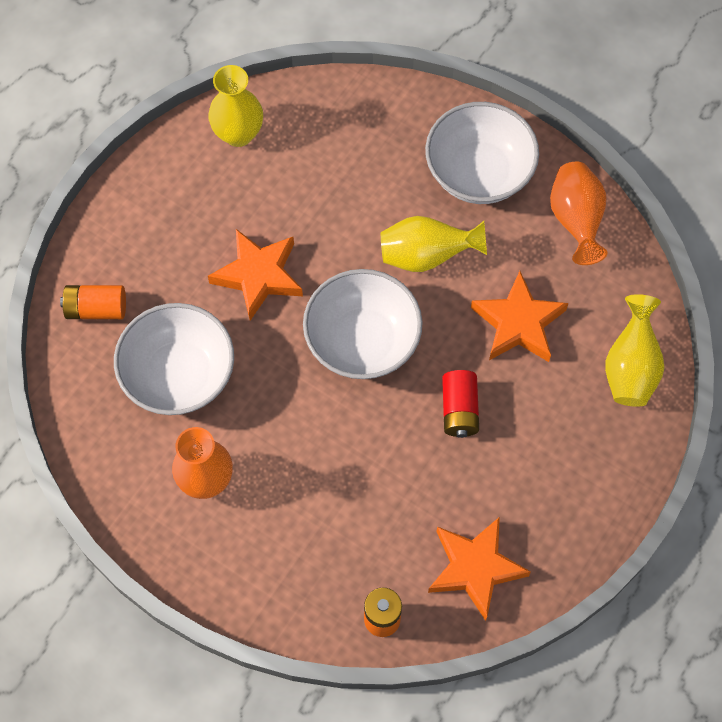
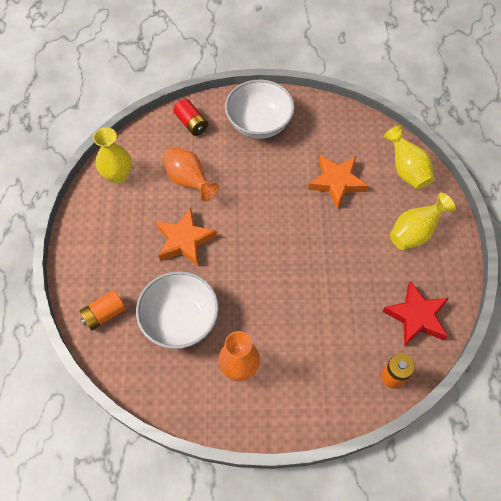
camera: 35 degrees left, 5 degrees down
(362, 341) = (266, 239): white bowl -> none
(427, 255) = (265, 177): yellow vase -> yellow vase (414, 232)
(459, 410) = (343, 242): red battery -> red battery (191, 123)
(475, 568) = (416, 317): orange star -> red star
(576, 221) = (324, 119): orange vase -> orange vase (189, 181)

